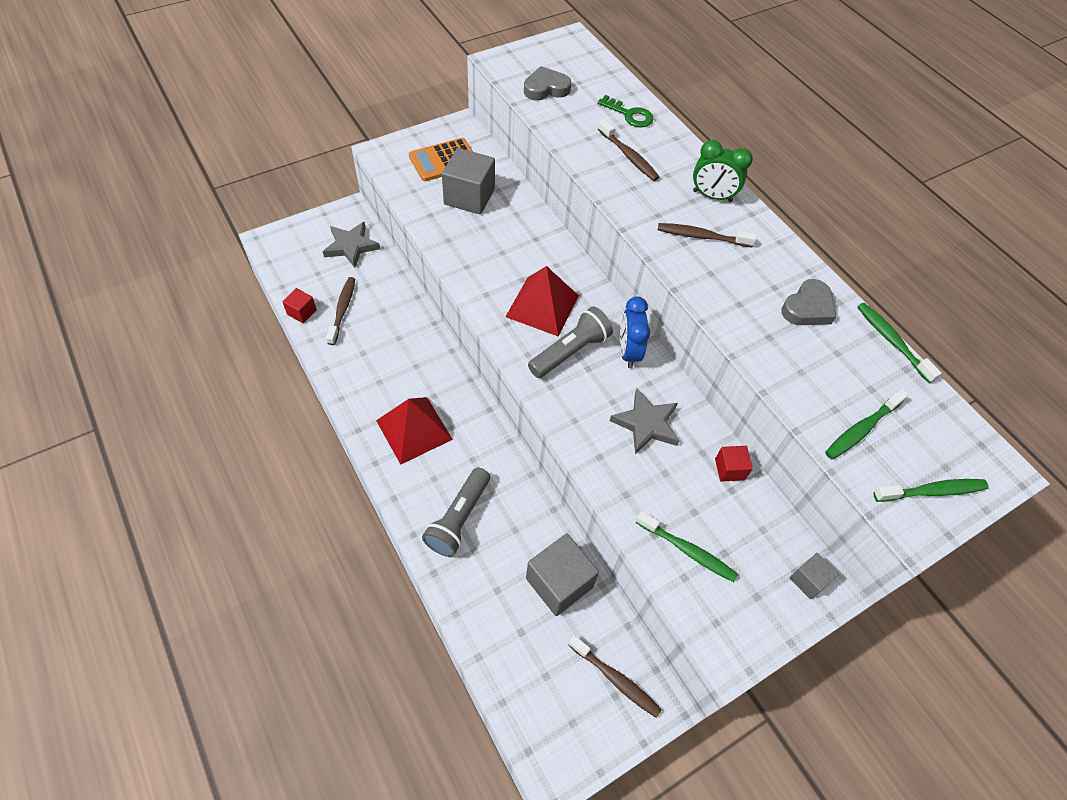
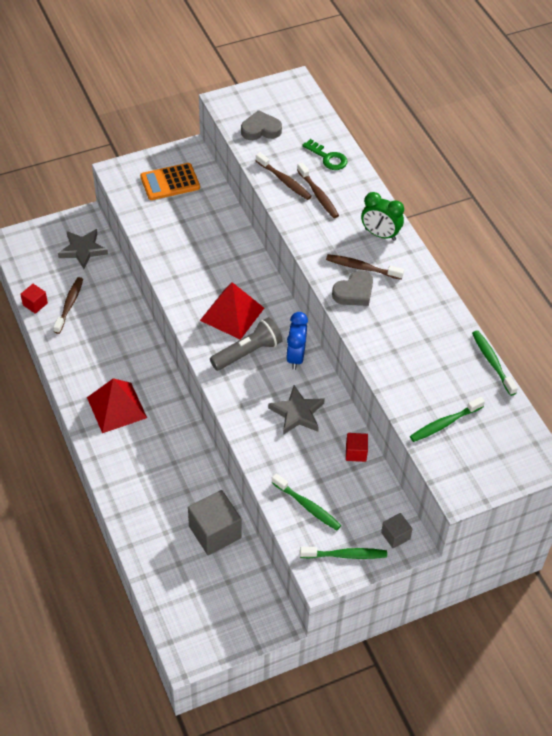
camera: 10 degrees right, 5 degrees down
(458, 518) = (143, 478): grey flashlight -> none
(469, 196) = (187, 216): grey cube -> none
(616, 679) = (245, 603): brown toothbrush -> brown toothbrush (284, 181)
(807, 308) = (432, 331): grey heart -> grey heart (354, 292)
(932, 491) = (483, 471): green toothbrush -> green toothbrush (346, 555)

